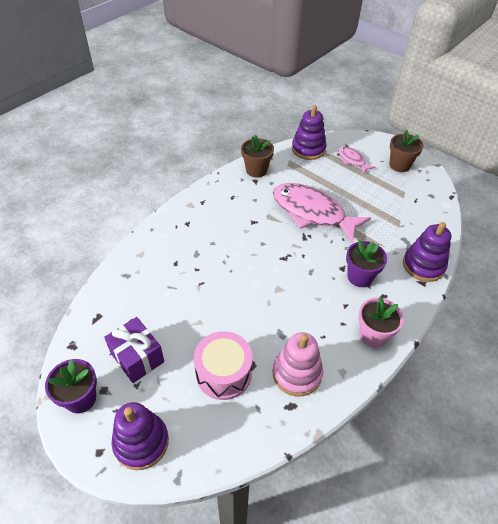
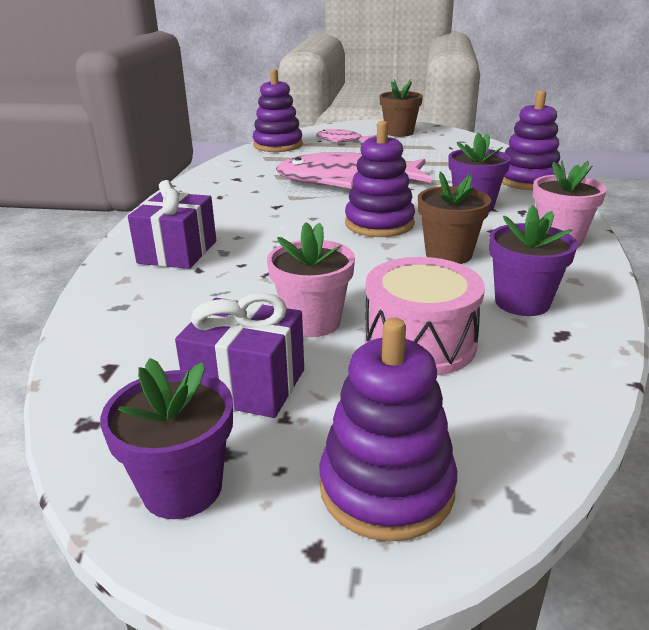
camera: 30 degrees left, 20 degrees down
(176, 243) = (178, 252): none -> purple gift
(192, 332) = (312, 322): none -> pink flower pot
(256, 170) = (228, 171): brown flower pot -> brown flower pot (448, 254)
(291, 267) = (379, 224): none -> purple stacking toy
(297, 373) = (522, 302): pink stacking toy -> purple flower pot

